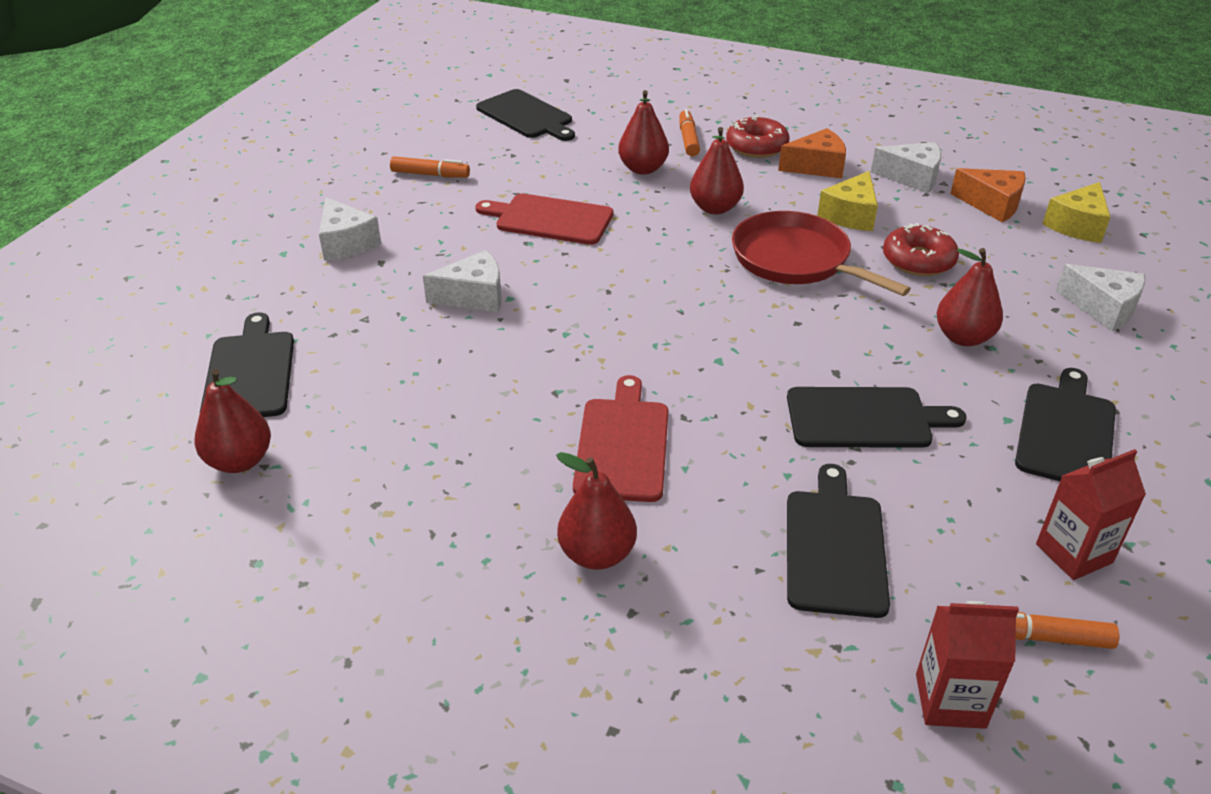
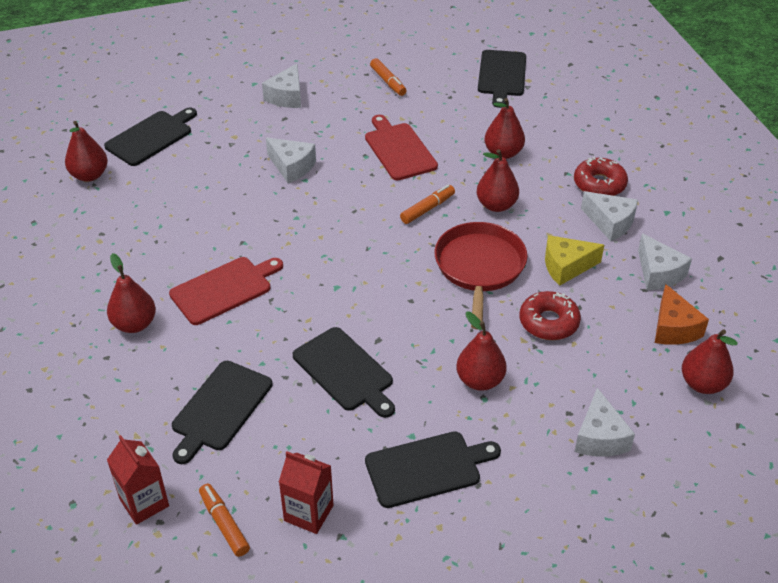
camera: 50 degrees right, 5 degrees up
(688, 139) = (566, 151): orange marker -> orange marker (427, 209)
(816, 166) = (610, 223): orange cheese -> white cheese
(834, 547) = (220, 408): black cutting board -> black cutting board turned 150 degrees clockwise
(1077, 225) = (702, 384): yellow cheese -> red pear

